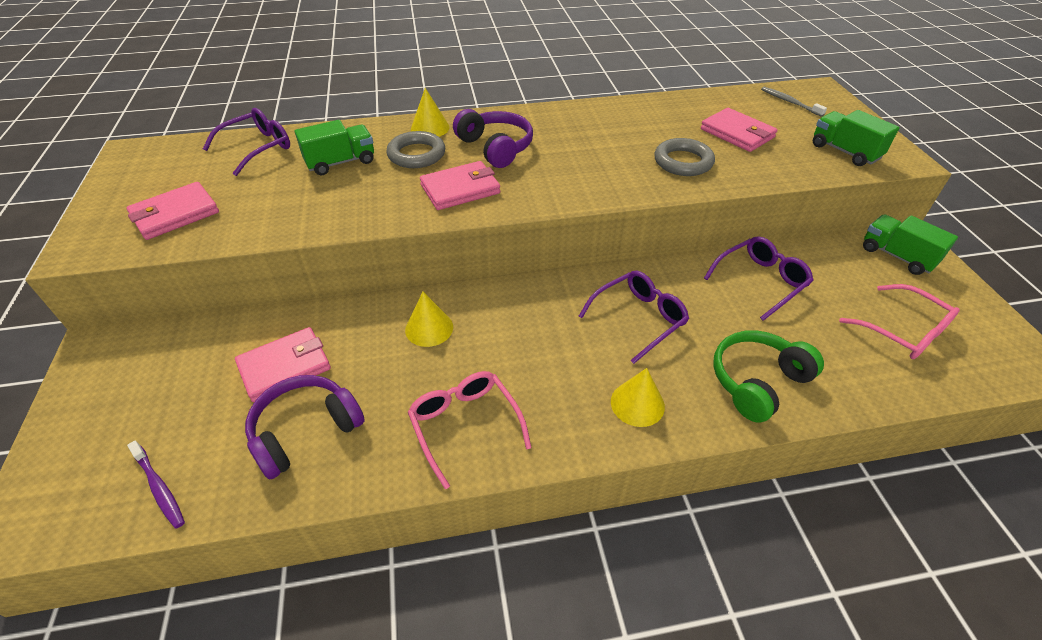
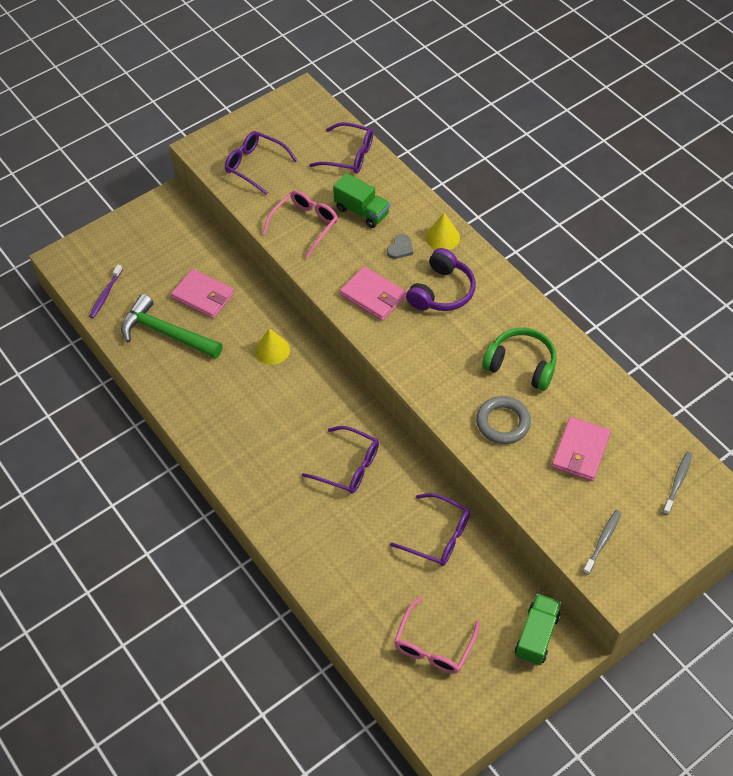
camera: 65 degrees right, 10 degrees up
(175, 214) = (255, 165): pink wallet -> purple glasses
(305, 431) = (166, 333): purple headphones -> green hammer
(416, 154) = (400, 248): grey ring -> grey heart
(465, 425) = (208, 406): pink glasses -> pink glasses (305, 225)
(637, 404) = (270, 489): yellow cone -> none
(757, 382) = (325, 554): green headphones -> green headphones (521, 365)
(844, 152) = (602, 541): green truck -> grey toothbrush

